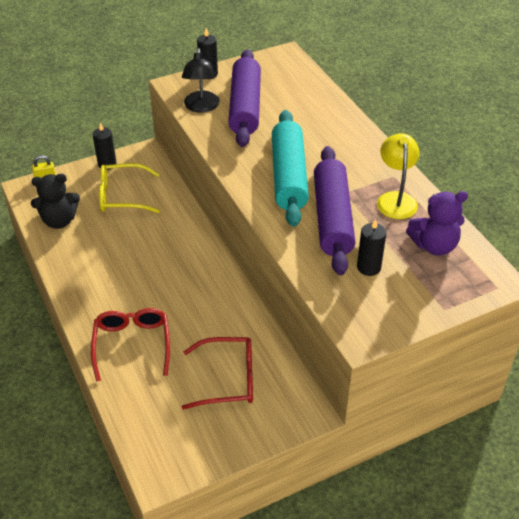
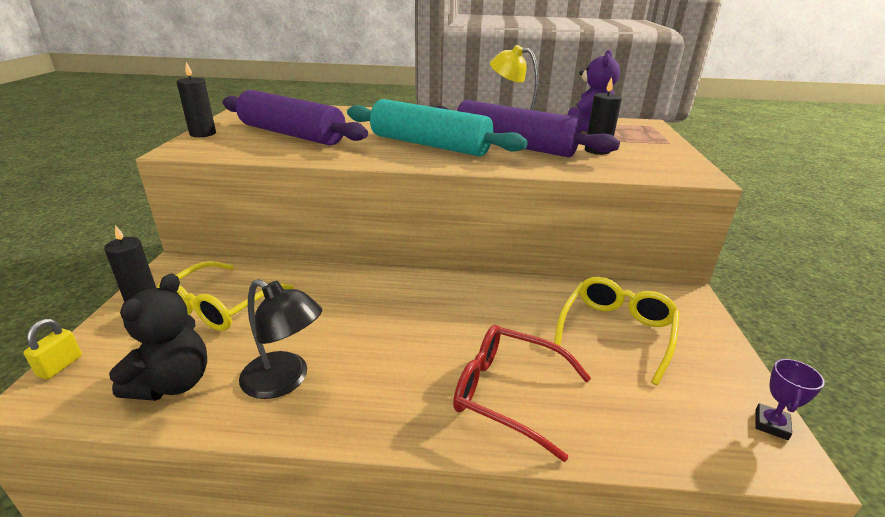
camera: 60 degrees left, 15 degrees down
(183, 470) = (771, 424): none -> purple trophy
(201, 107) = (248, 148): black lamp -> black lamp (285, 380)
(227, 379) = (616, 332): red glasses -> yellow glasses

